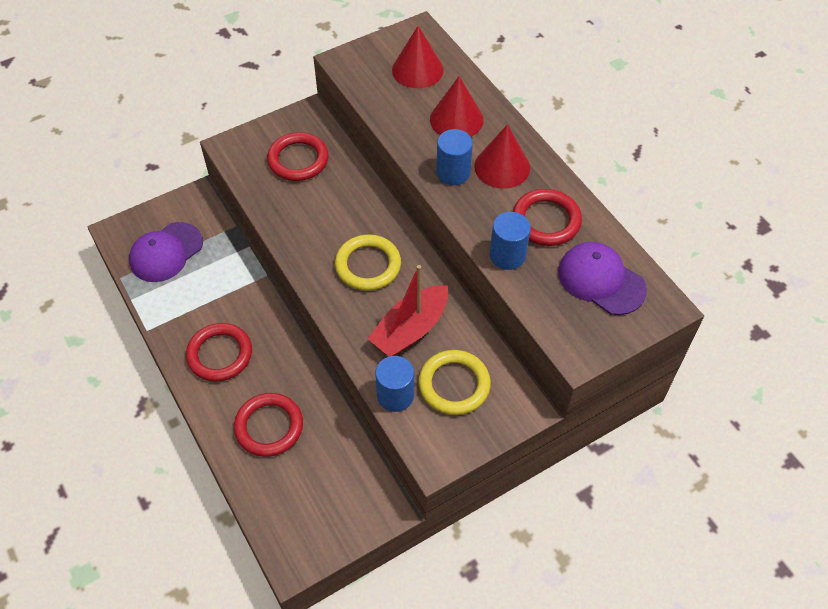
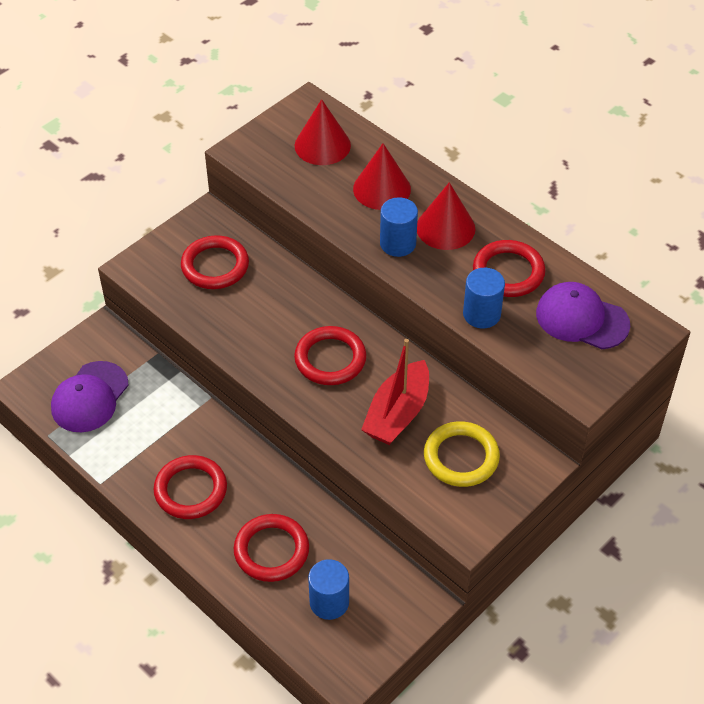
camera: 15 degrees left, 5 degrees down
(368, 265) = (330, 359): yellow ring -> red ring
(395, 395) = (405, 481): blue cylinder -> blue cylinder (329, 602)

